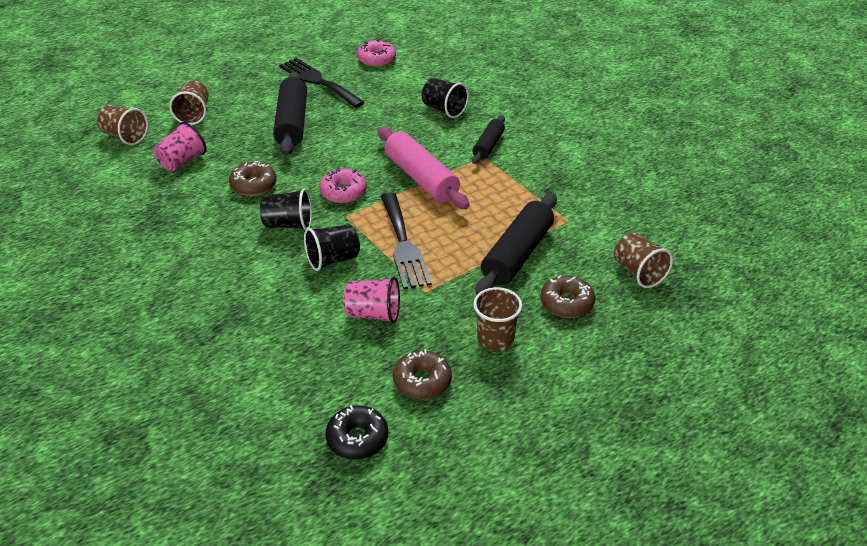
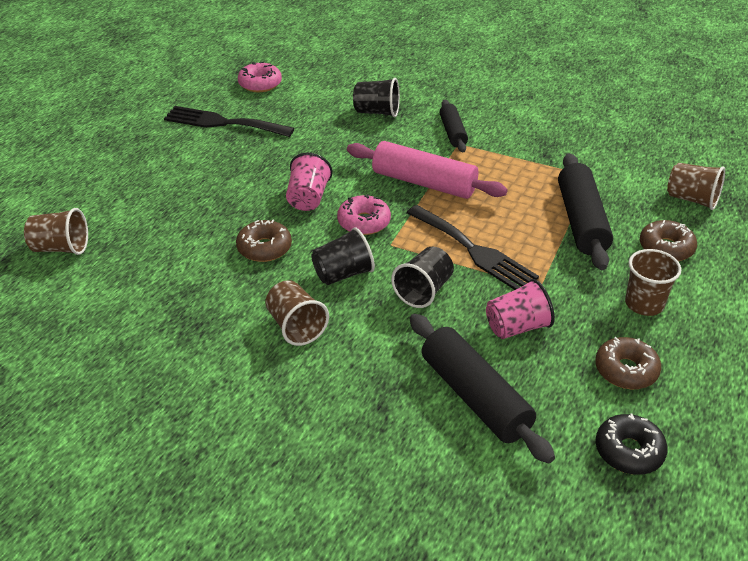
camera: 30 degrees left, 0 degrees up
(182, 162) = (158, 252): pink cup -> pink cup (308, 198)
(193, 114) = (119, 198): brown cup -> brown cup (296, 327)
(292, 123) = (238, 172): black rolling pin -> black rolling pin (474, 397)

